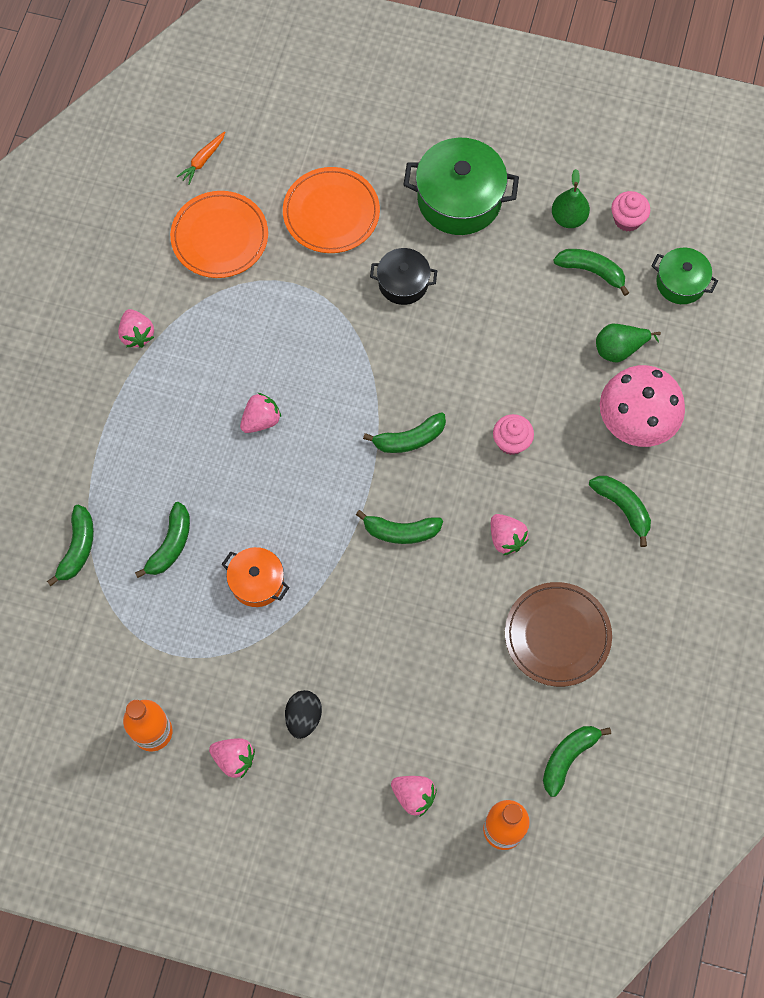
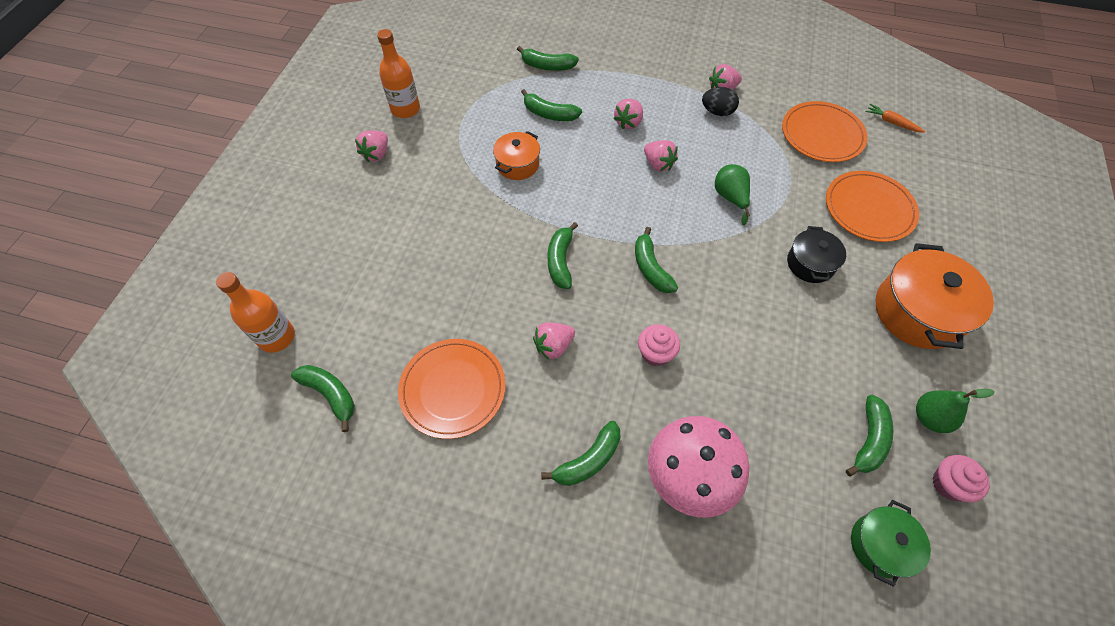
camera: 90 degrees right, 10 degrees down
(303, 717) = (402, 195): black egg -> black egg (717, 112)
(414, 796) = (322, 269): pink strawberry -> pink strawberry (628, 122)
(459, 199) = (917, 312): green pot -> orange pot
(557, 635) = (453, 389): brown plate -> orange plate
(619, 349) = (778, 466): green pear -> green pear (730, 198)

